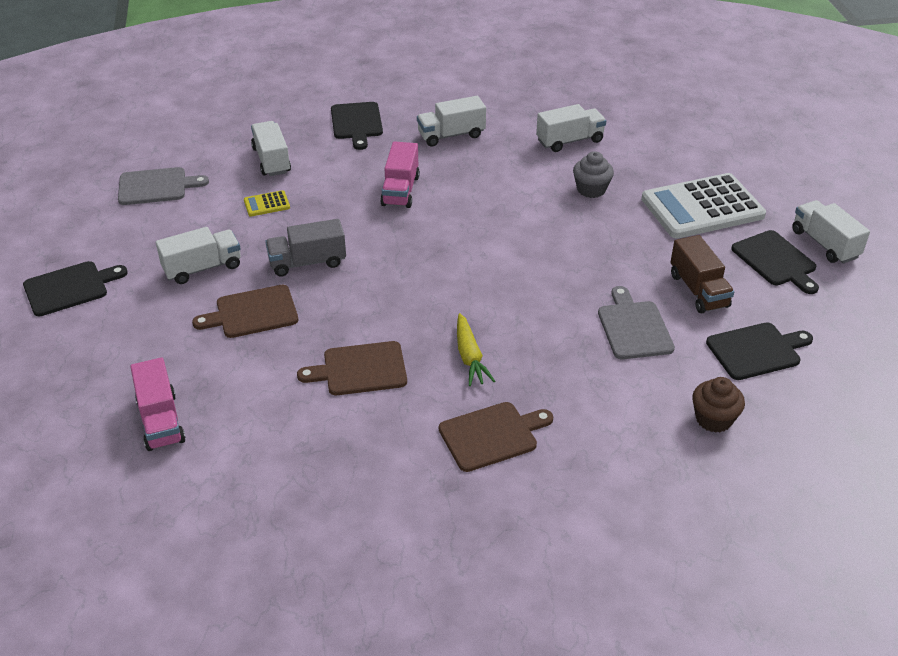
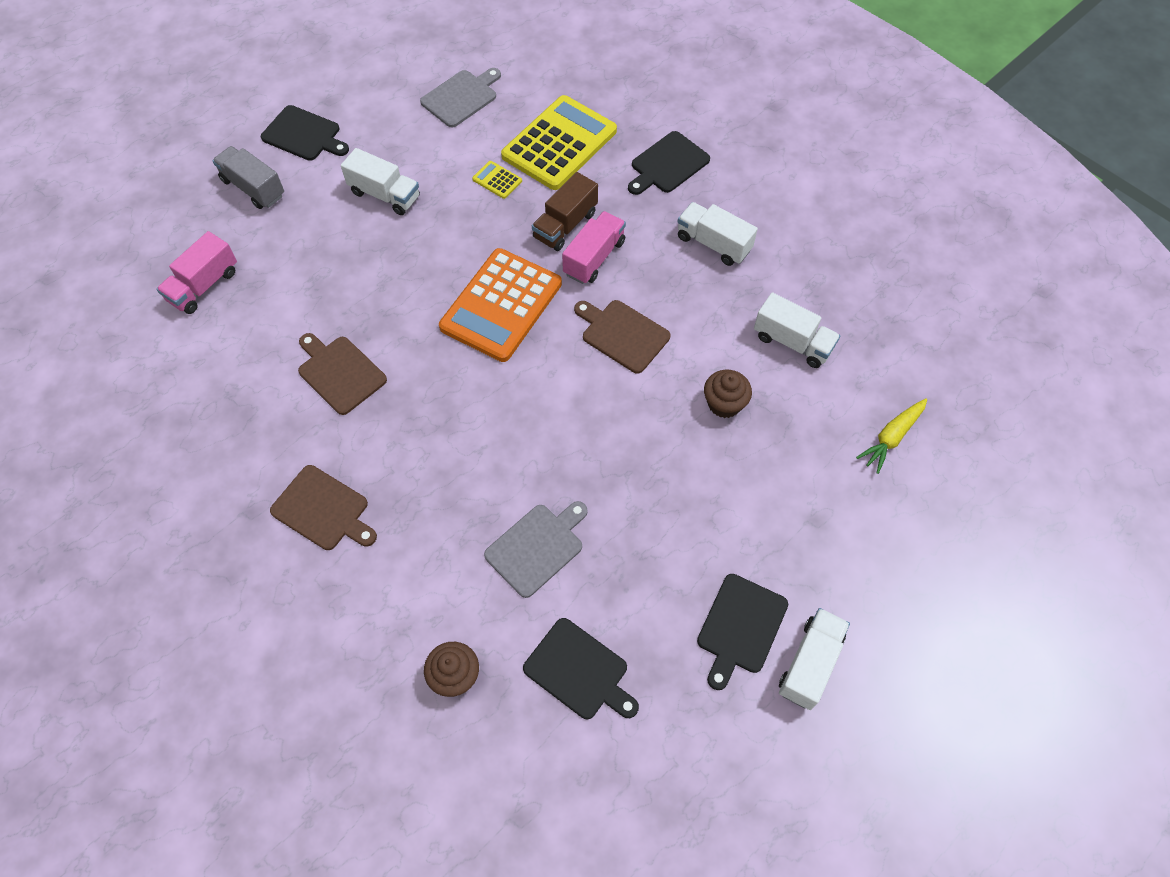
camera: 55 degrees right, 20 degrees up
(156, 186) = (461, 97): grey cutting board -> grey cutting board turned 90 degrees counterclockwise
(252, 313) = (356, 261): brown cutting board -> brown cutting board (622, 334)
(271, 160) = (559, 143): white truck -> yellow calculator
(307, 262) = (443, 256): grey truck -> grey truck (253, 188)
(392, 253) = (501, 305): none -> orange calculator
(400, 190) = (594, 258): pink truck -> pink truck turned 150 degrees clockwise
(469, 357) = (407, 440): yellow carrot -> yellow carrot (891, 437)
(591, 189) = (724, 403): grey cupcake -> brown cupcake
(698, 290) = (635, 577): brown truck -> brown truck (565, 225)
(702, 207) = (777, 516): white calculator -> none

